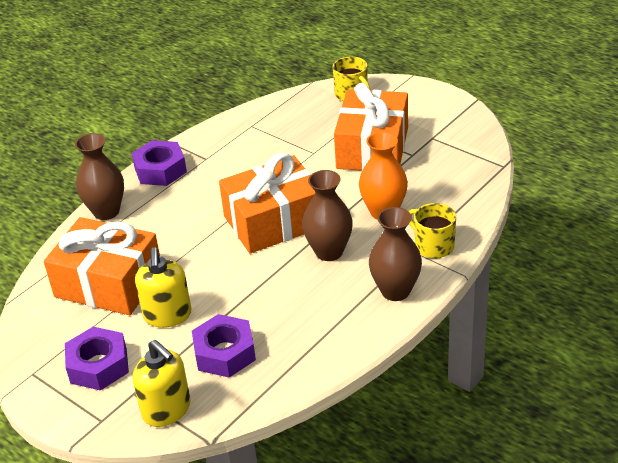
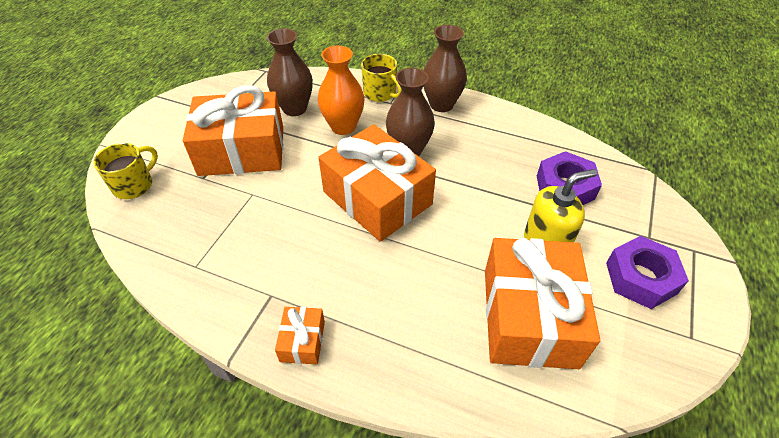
camera: 110 degrees left, 10 degrees up
(106, 211) = (405, 376): brown vase -> brown vase (294, 108)
(160, 170) = (302, 341): purple nut -> orange gift
(167, 410) = (648, 207): yellow soap dispenser -> none
(433, 246) = (380, 93): yellow mug -> yellow mug turned 75 degrees counterclockwise

